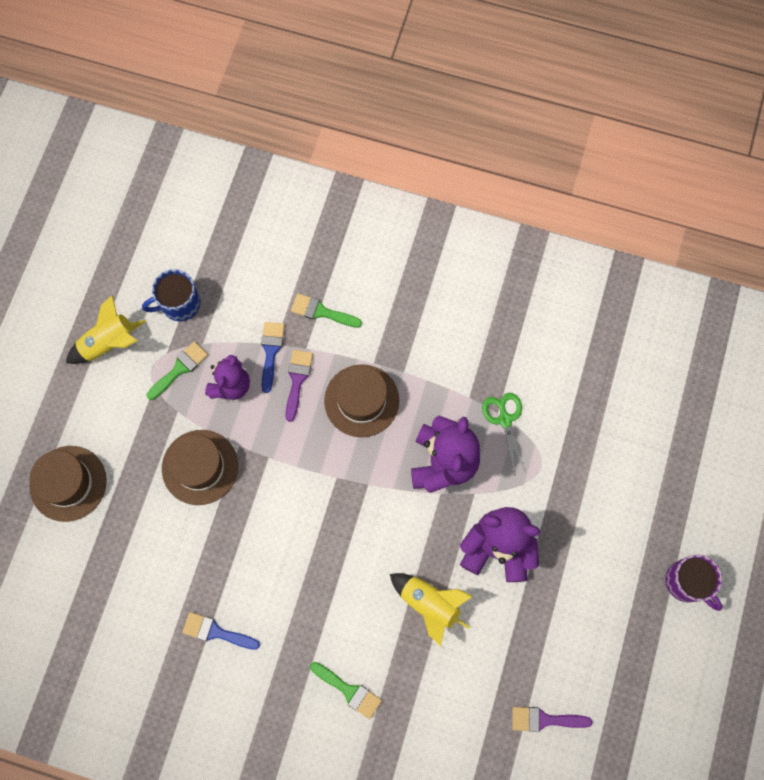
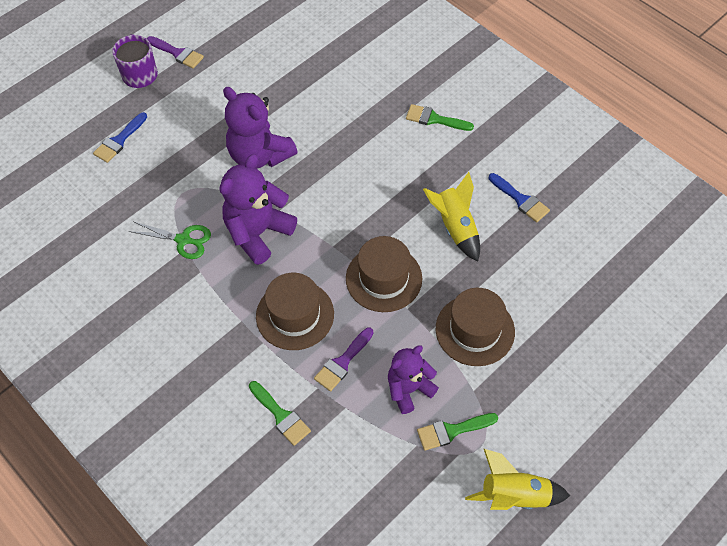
camera: 150 degrees left, 15 degrees down
(68, 483) = (608, 376): brown hat -> brown hat (384, 278)
(179, 304) = (421, 500): blue mug -> none
(271, 351) = (352, 402): blue brush -> blue brush (119, 140)
(349, 691) = (434, 119): green brush -> green brush turned 45 degrees counterclockwise
(429, 604) = (338, 143): yellow rocket -> yellow rocket (455, 227)
(505, 419) = (183, 240): green scissors -> green scissors turned 90 degrees counterclockwise
(544, 719) = (303, 46): purple brush -> purple brush (177, 53)

